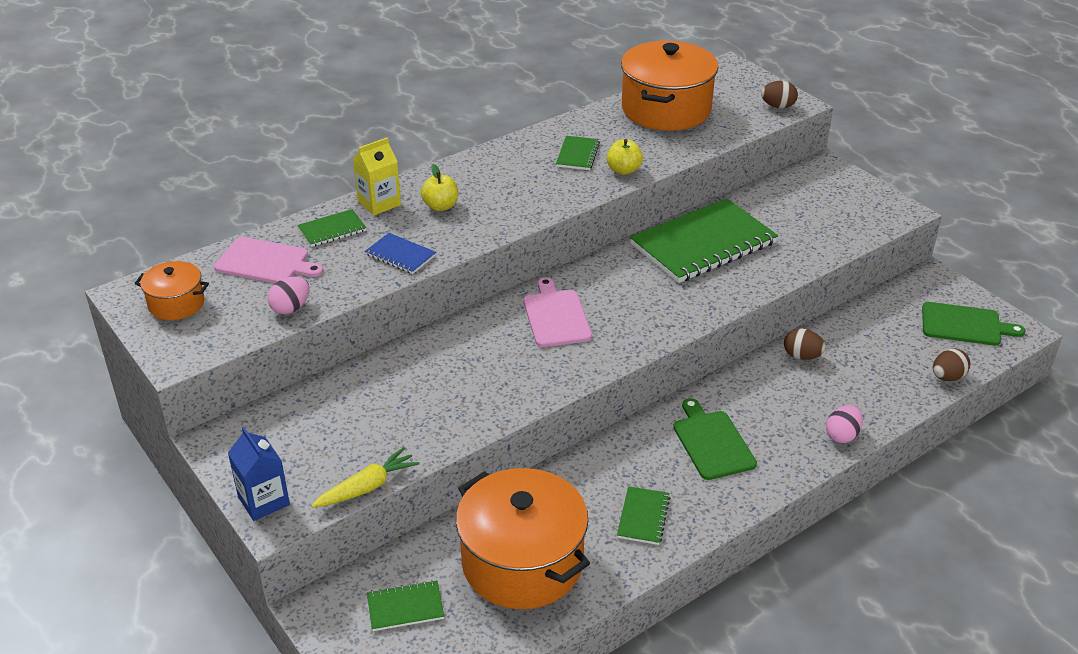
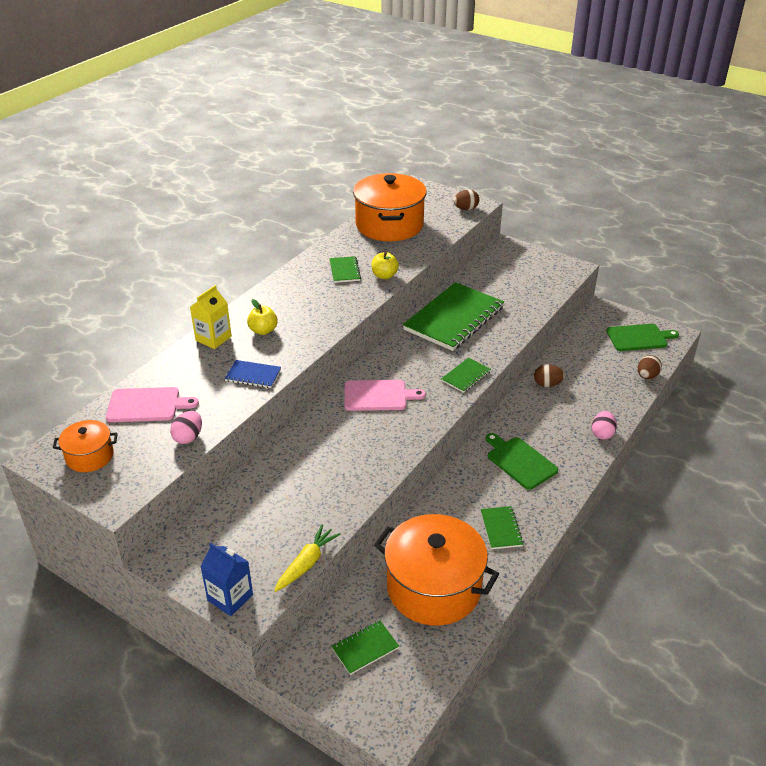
camera: 20 degrees left, 0 degrees up
(332, 230) = (187, 367): green notebook -> green notebook (466, 376)
(556, 316) = (378, 395): pink cutting board -> pink cutting board turned 120 degrees clockwise

